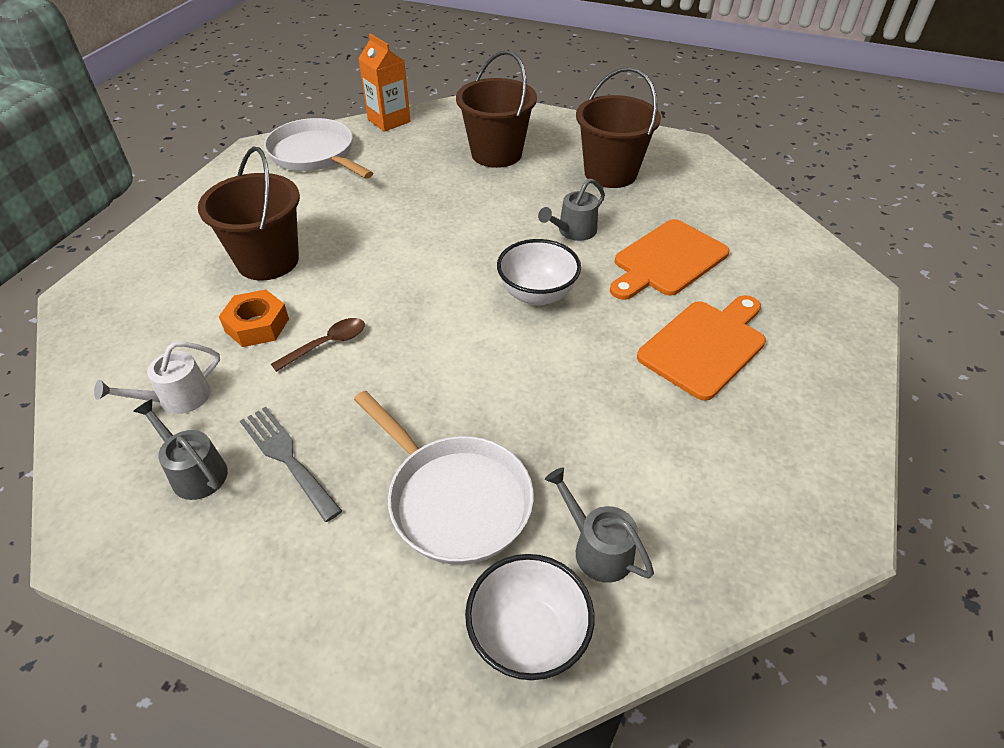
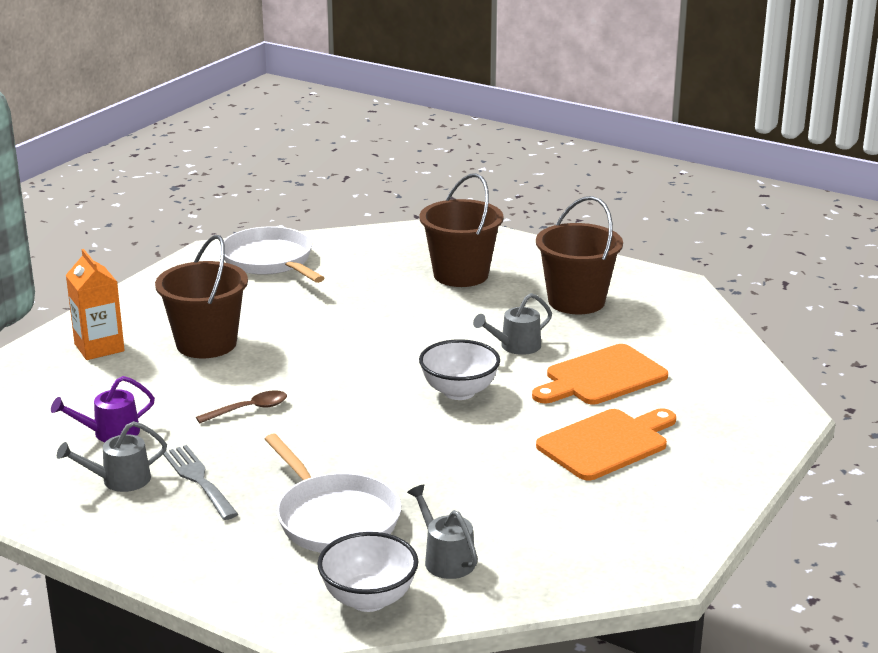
camera: 10 degrees right, 20 degrees down
(177, 398) = (110, 433): white watering can -> purple watering can
(195, 472) = (120, 480): grey watering can -> grey watering can turned 75 degrees counterclockwise
(257, 325) = (188, 390): orange nut -> none
(389, 121) = (355, 236): orange carton -> orange carton (99, 347)

